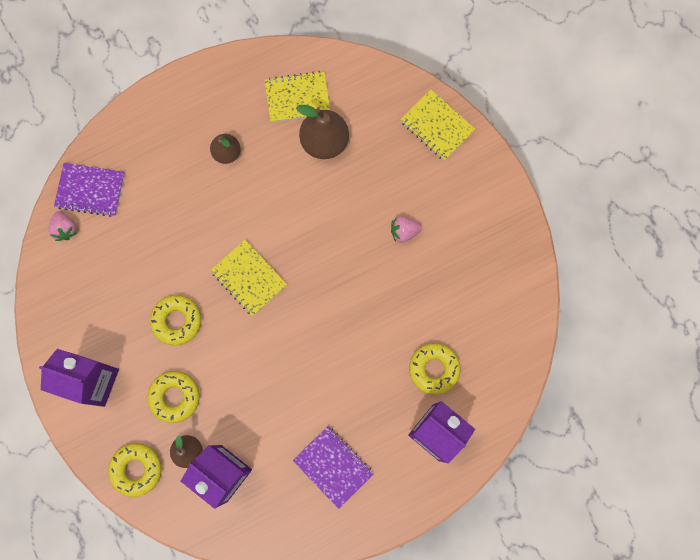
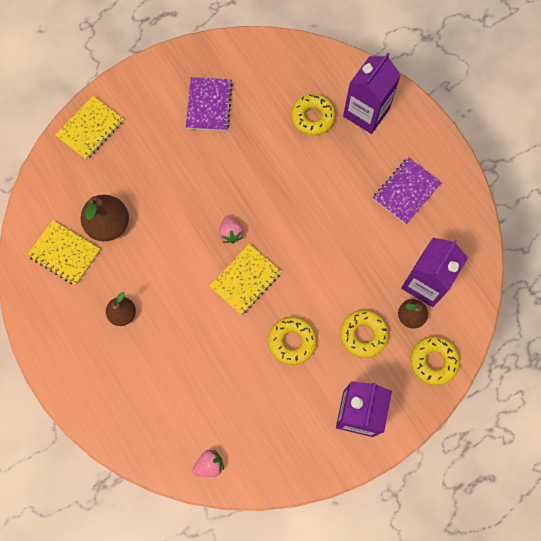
camera: 95 degrees left, 5 degrees down
(90, 190) = (167, 445): purple notebook -> purple notebook (209, 105)
(297, 98) = (64, 253): yellow notebook -> yellow notebook turned 45 degrees counterclockwise
(404, 231) = (192, 149): pink strawberry -> pink strawberry (230, 233)

